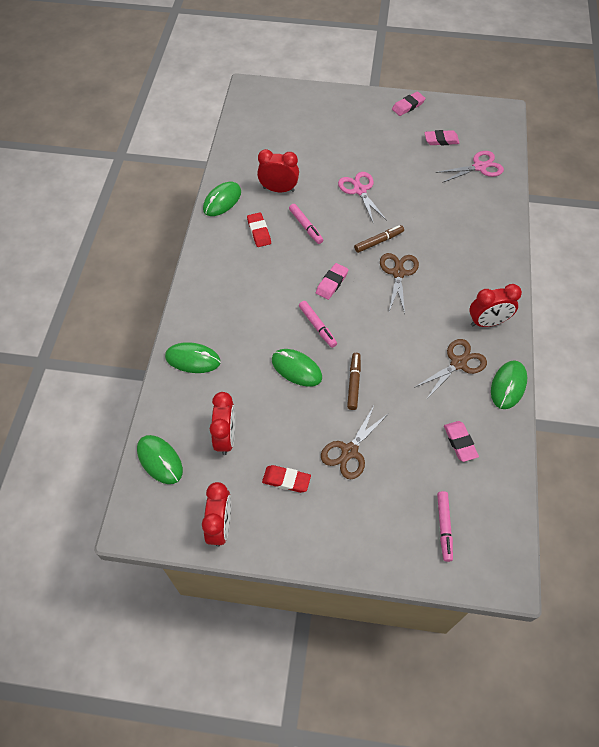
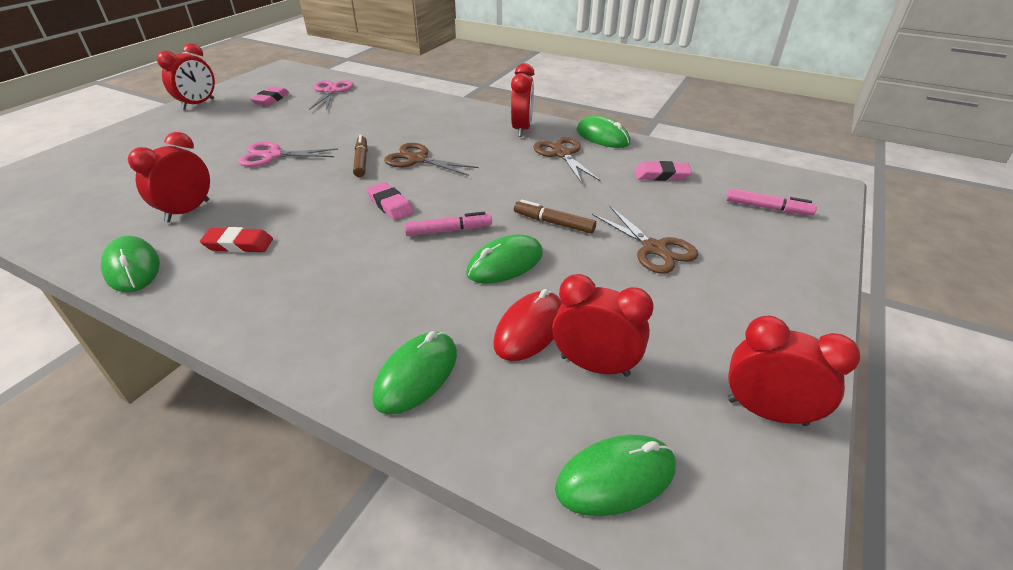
camera: 70 degrees left, 20 degrees down
(243, 399) = (530, 328): none -> red mouse
(286, 480) = (689, 315): red eraser -> none
(306, 226) = (279, 204): pink marker -> none
(408, 106) = (198, 104): pink eraser -> red clock

